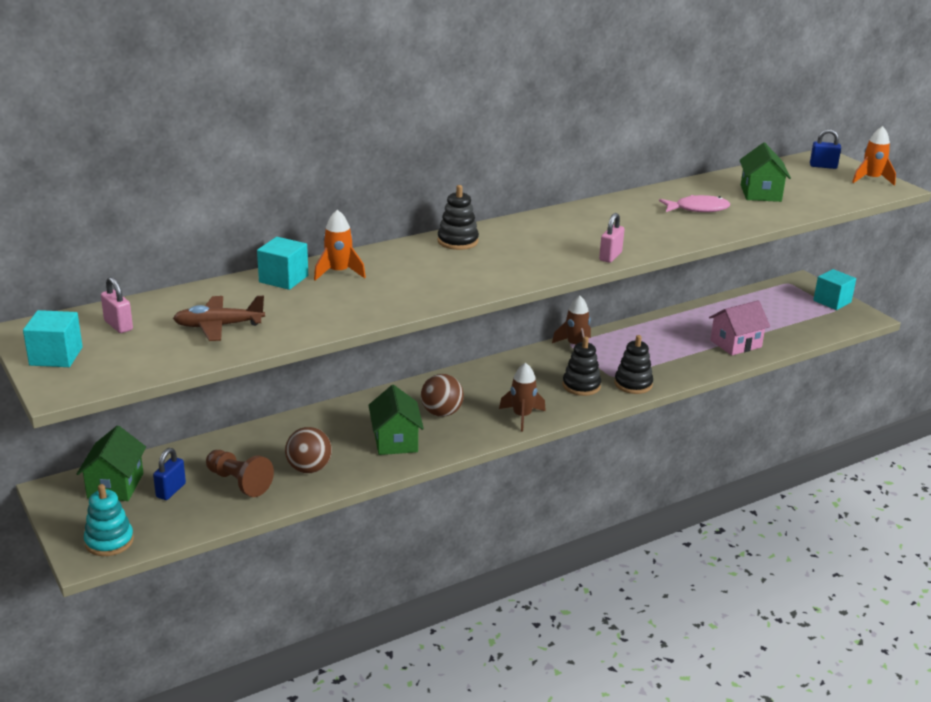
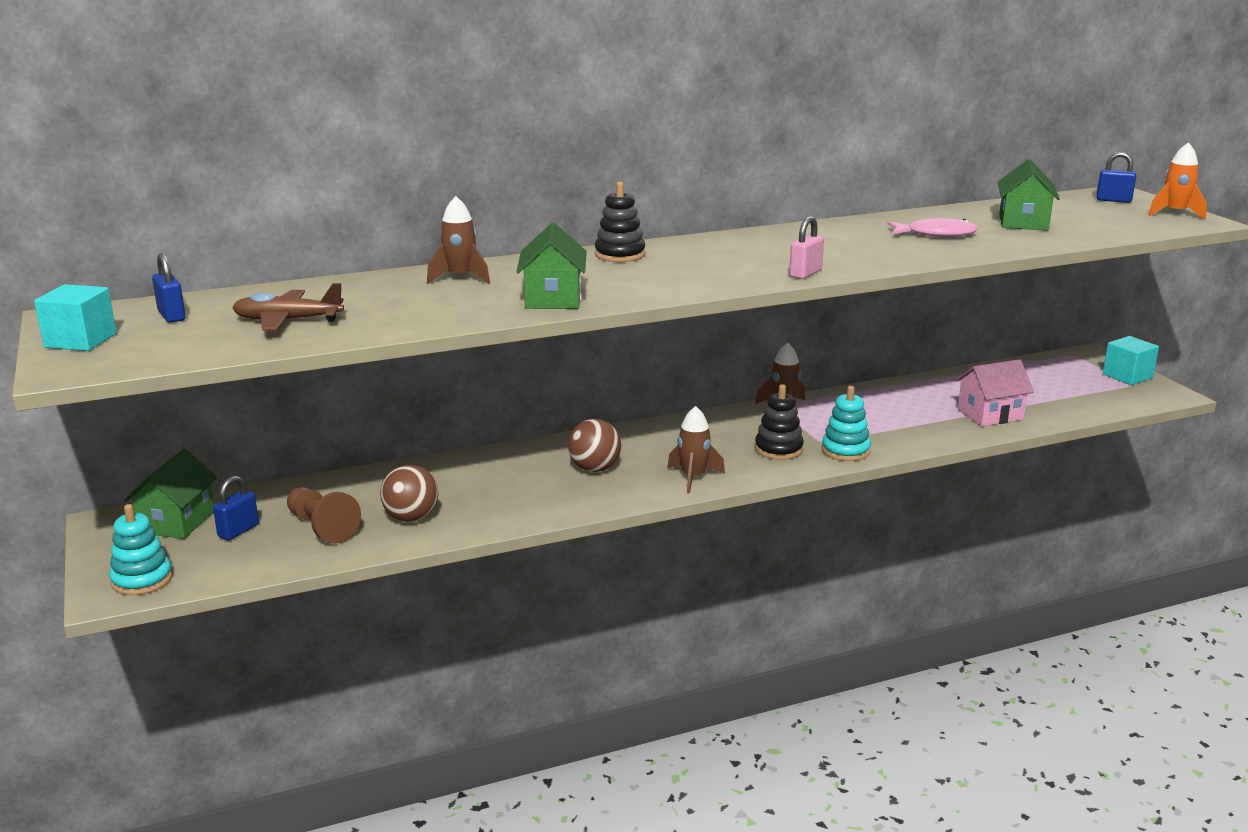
camera: 10 degrees right, 5 degrees down
(118, 325) = (171, 316): pink padlock -> blue padlock
(283, 279) = (391, 281): turquoise cube -> none
(339, 272) = (460, 278): orange rocket -> brown rocket
(395, 441) = (527, 495): green house -> green house (553, 299)
(633, 384) = (845, 451): black stacking toy -> turquoise stacking toy

